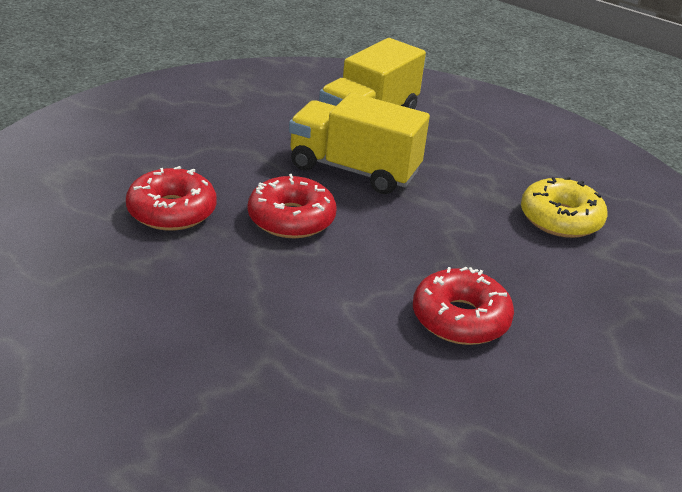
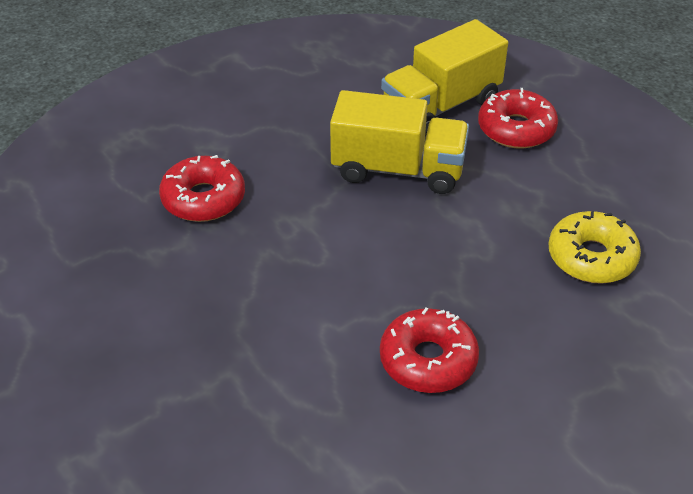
camera: 20 degrees right, 10 degrees up
(291, 219) = (311, 222): red donut -> red donut (516, 129)
(354, 170) = (398, 169): yellow truck -> yellow truck turned 150 degrees clockwise

